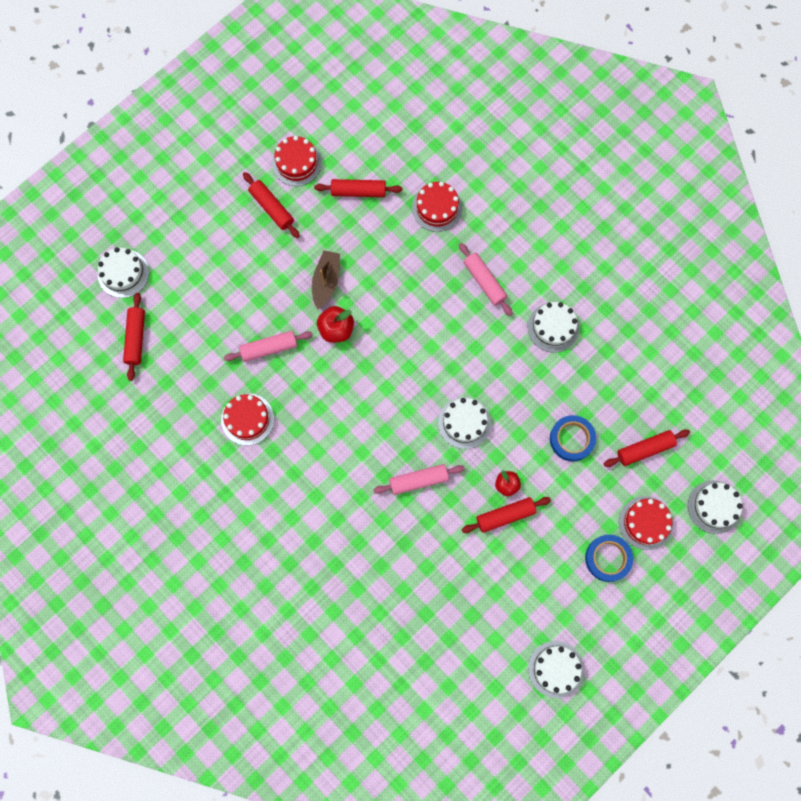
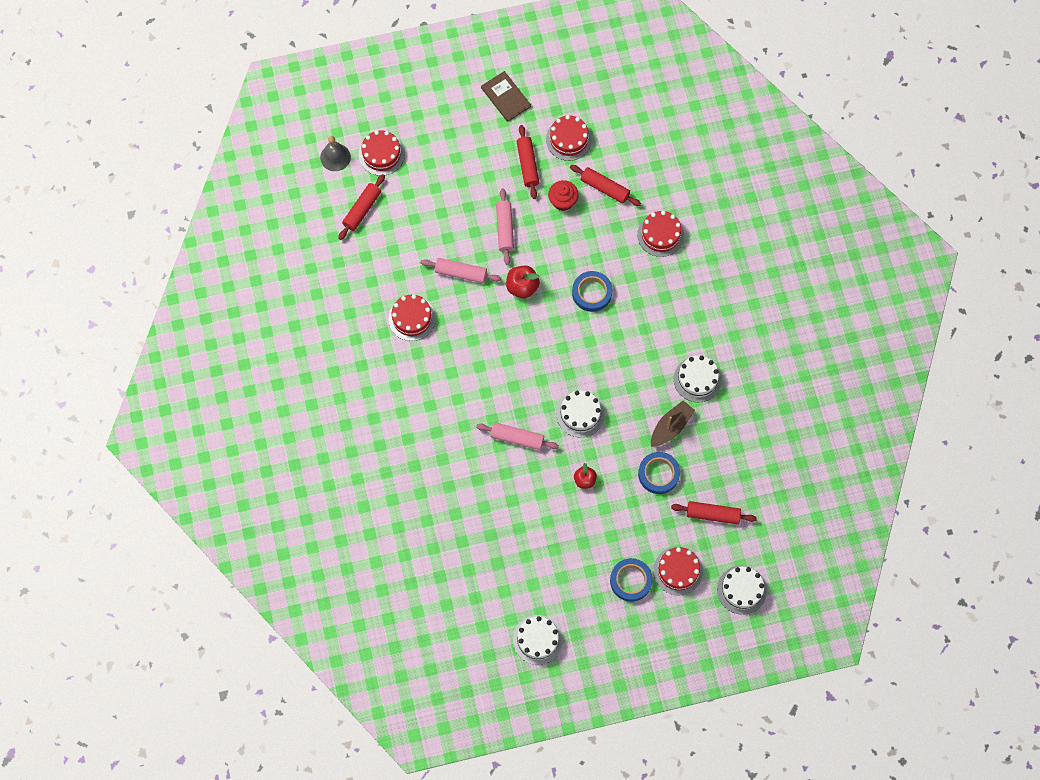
camera: 30 degrees right, 5 degrees down
(79, 300) = (335, 157): none -> grey bell
(123, 273) = (381, 154): white cake -> red cake
(212, 154) = (505, 97): none -> brown book
(326, 225) = (563, 201): none -> red cupcake
(326, 281) = (536, 245): brown boat -> brown boat (671, 427)
(405, 298) = (592, 293): none -> blue tape
(484, 282) = (663, 313): pink rolling pin -> pink rolling pin (505, 229)
(505, 516) = (569, 503): red rolling pin -> none

